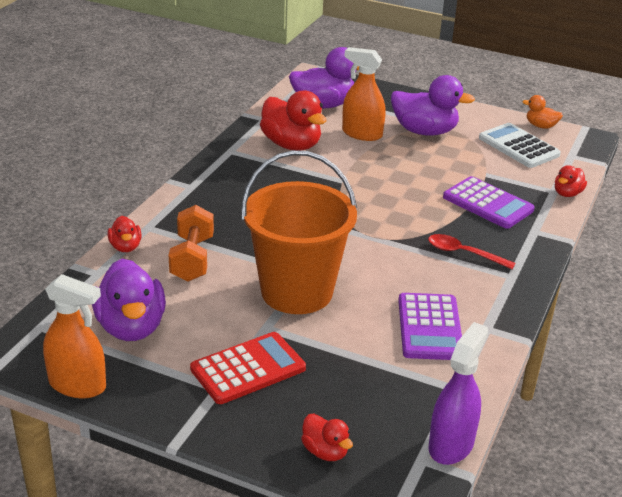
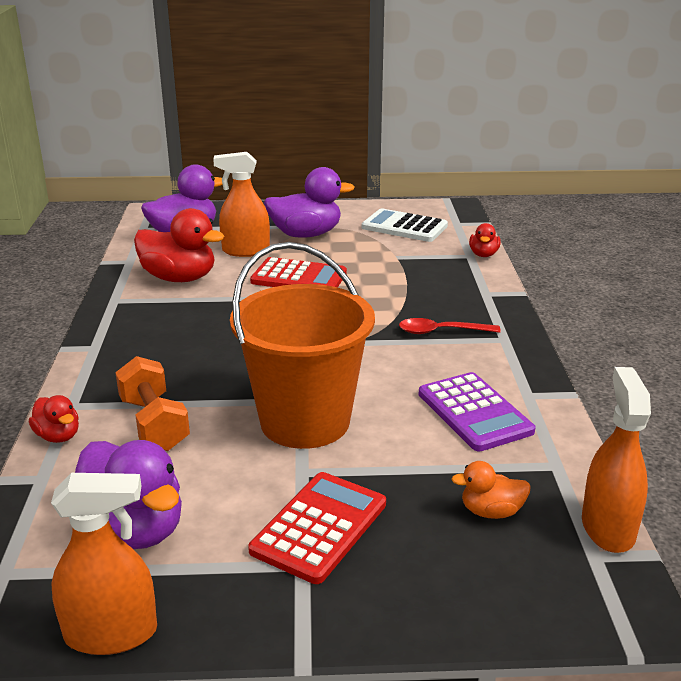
camera: 25 degrees left, 5 degrees down
(325, 451) = (488, 591): red duck -> none
(386, 171) = (299, 278): none -> red calculator
(451, 445) = (608, 527): purple spray bottle -> orange spray bottle
(487, 204) = (422, 281): purple calculator -> none
(541, 126) = (408, 206): orange duck -> orange duck (491, 511)

